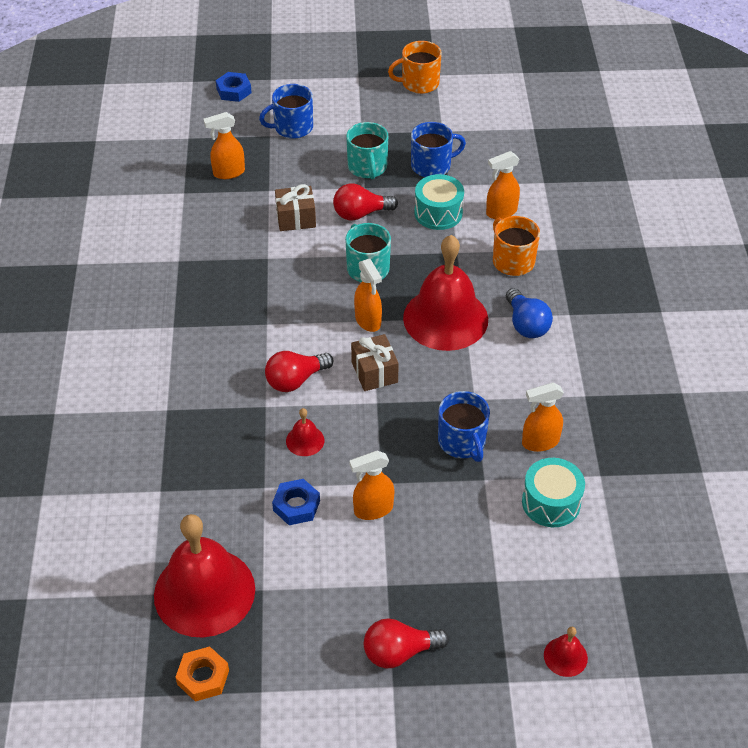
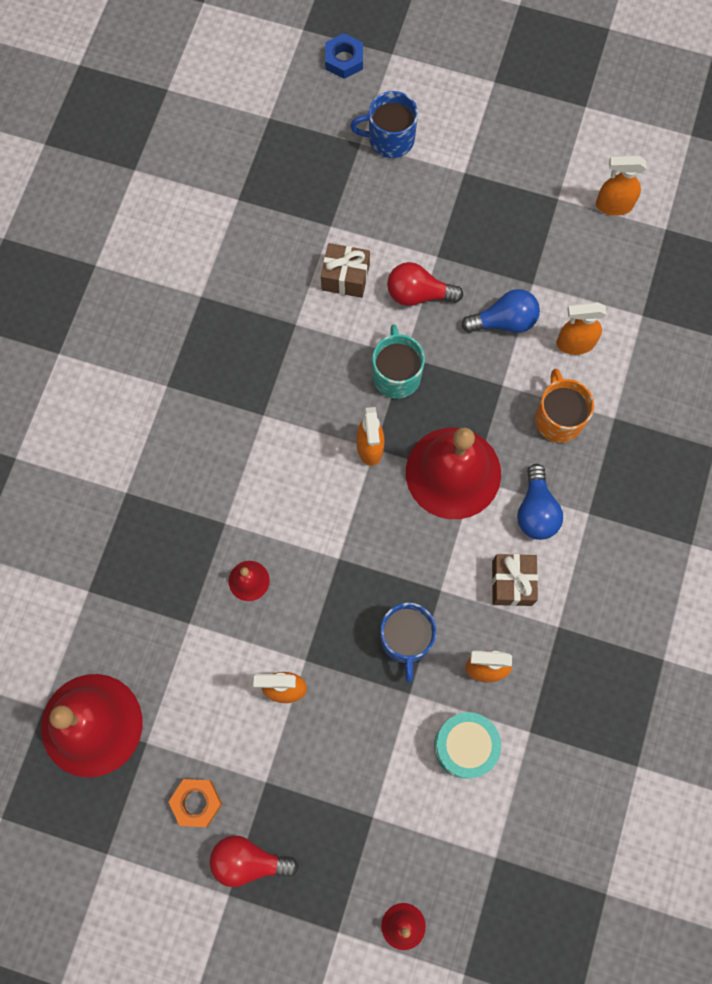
camera: 20 degrees right, 25 degrees up
(203, 677) = (60, 818): orange nut -> orange nut (196, 802)
(228, 173) = (295, 185): orange spray bottle -> orange spray bottle (613, 205)
(295, 380) = (266, 500): red light bulb -> none
(296, 505) = (212, 657): blue nut -> none
(367, 167) = (451, 227): turquoise mug -> none
(374, 372) = (351, 518): brown gift -> brown gift (512, 583)
(419, 83) = (561, 115): orange mug -> none
(432, 166) = (525, 248): blue mug -> none
(438, 213) = (504, 321): turquoise drum -> blue light bulb

